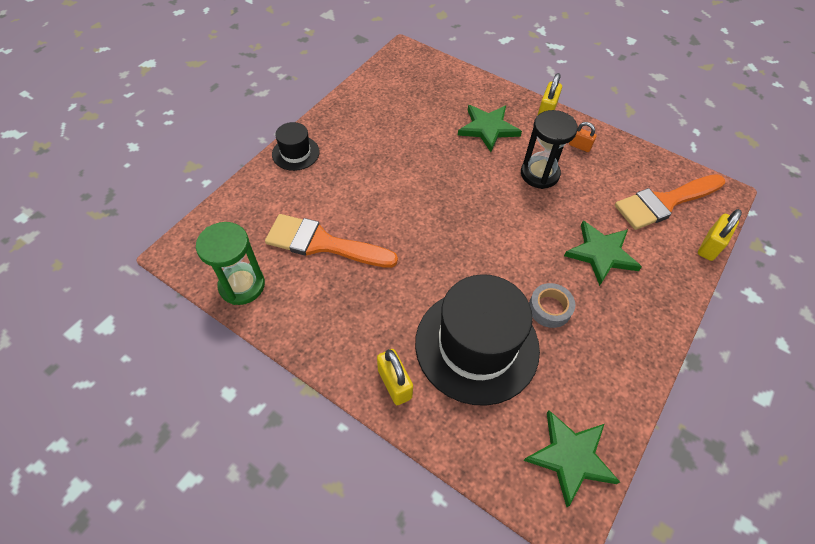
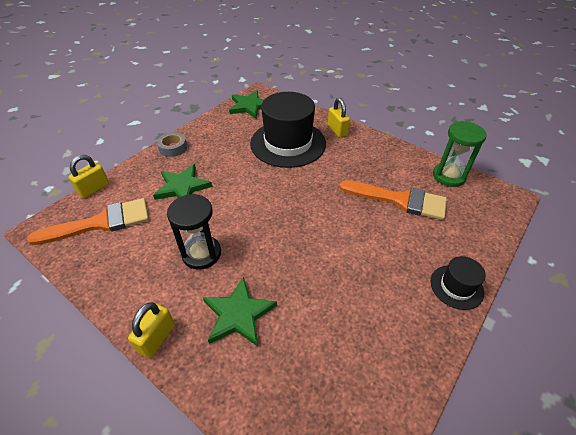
camera: 175 degrees left, 10 degrees down
(549, 308) = (236, 158): grey tape -> grey tape (173, 148)
(579, 146) = (143, 285): orange padlock -> none

